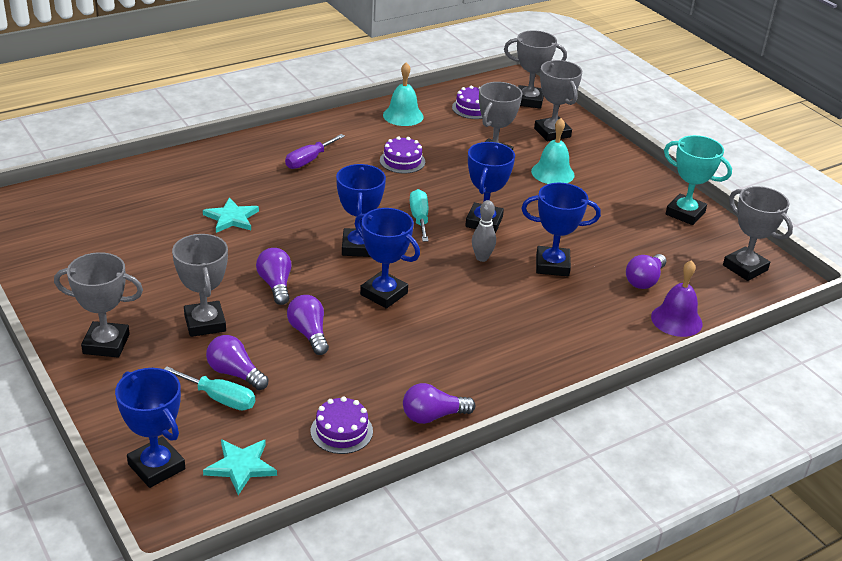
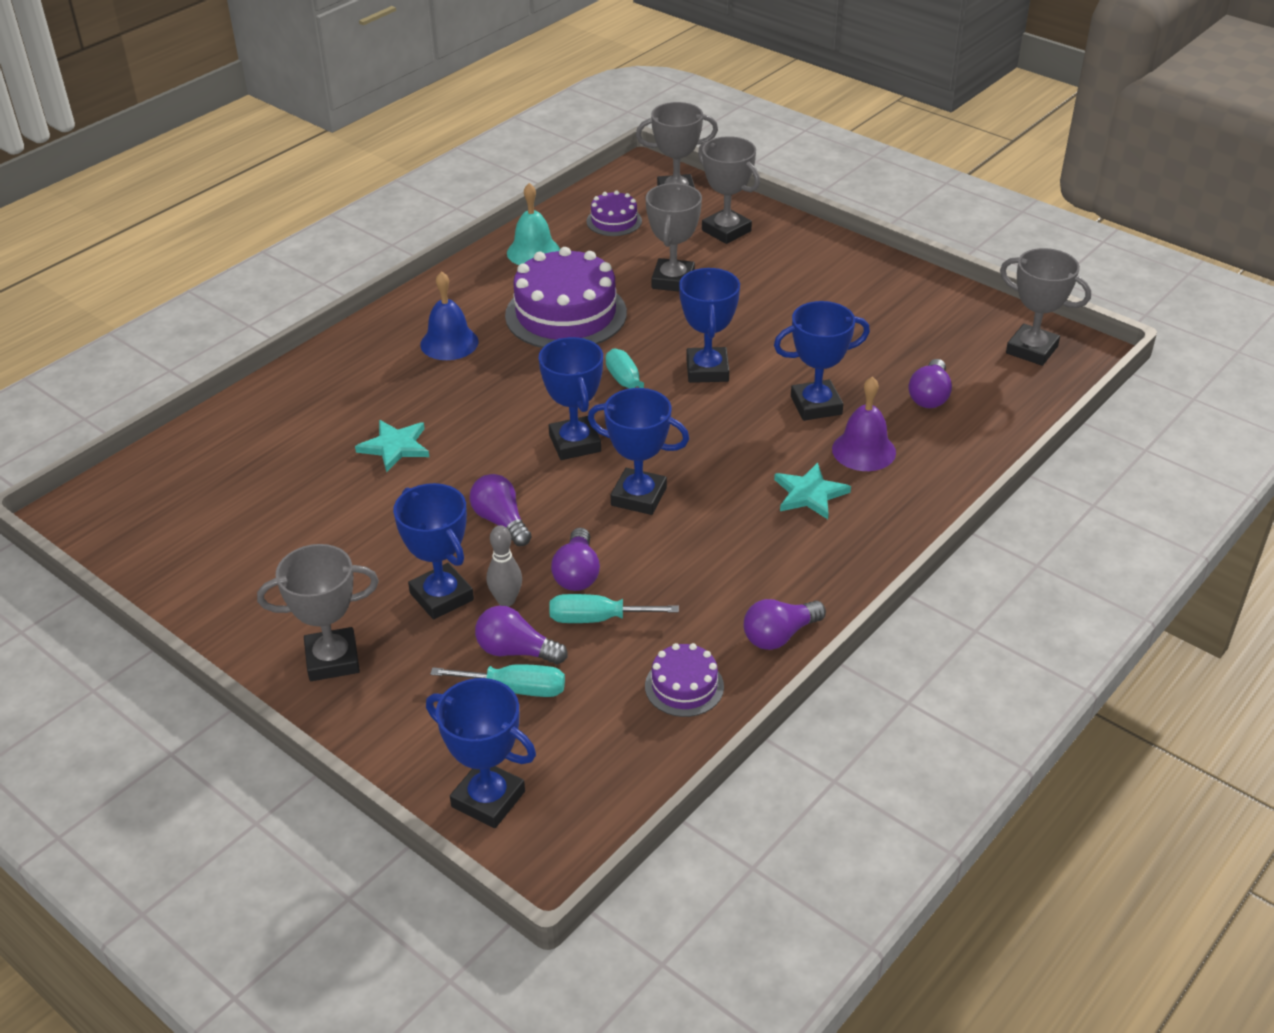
camera: 15 degrees left, 5 degrees up
(205, 323) = (441, 596): grey trophy -> blue trophy
(241, 466) = (590, 767): turquoise star -> turquoise star (809, 494)
(305, 368) = (597, 619): none -> turquoise screwdriver
(309, 160) = (449, 343): purple screwdriver -> blue bell
(309, 333) = (577, 573): purple light bulb -> purple light bulb turned 135 degrees counterclockwise
(402, 161) = (566, 314): purple cake -> purple cake, size x2.02
(482, 258) = (729, 418): grey bowling pin -> grey bowling pin (506, 600)
(552, 173) = (754, 284): turquoise bell -> none
(676, 320) = (989, 436): purple bell -> purple bell (863, 450)
(685, 213) = (932, 298): turquoise trophy -> none

